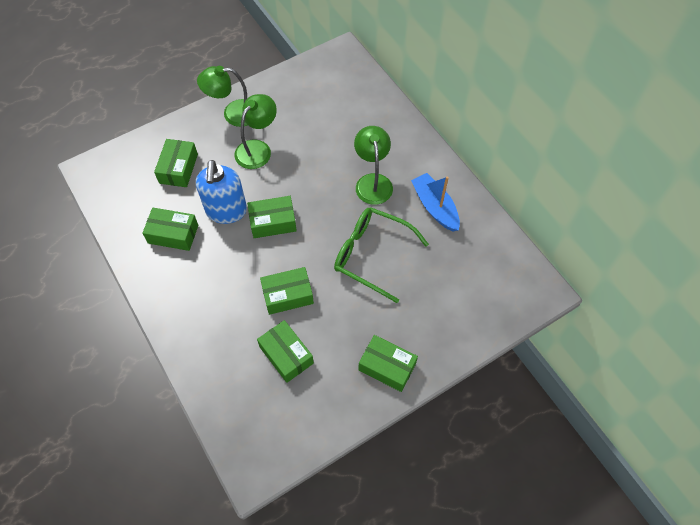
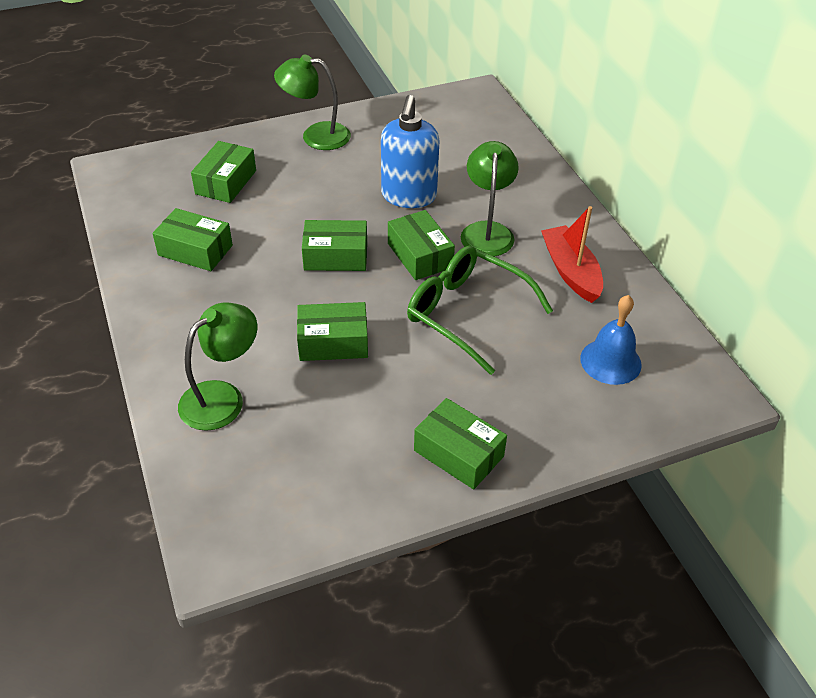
camera: 10 degrees right, 15 degrees down
(226, 211) = (275, 235): blue soap dispenser -> blue soap dispenser (409, 196)
(258, 149) = (337, 175): green lamp -> green lamp (222, 397)
(286, 355) = (311, 414): green box -> green box (420, 255)
(435, 207) = (570, 271): blue boat -> red boat
(471, 277) = (610, 361): none -> blue bell

